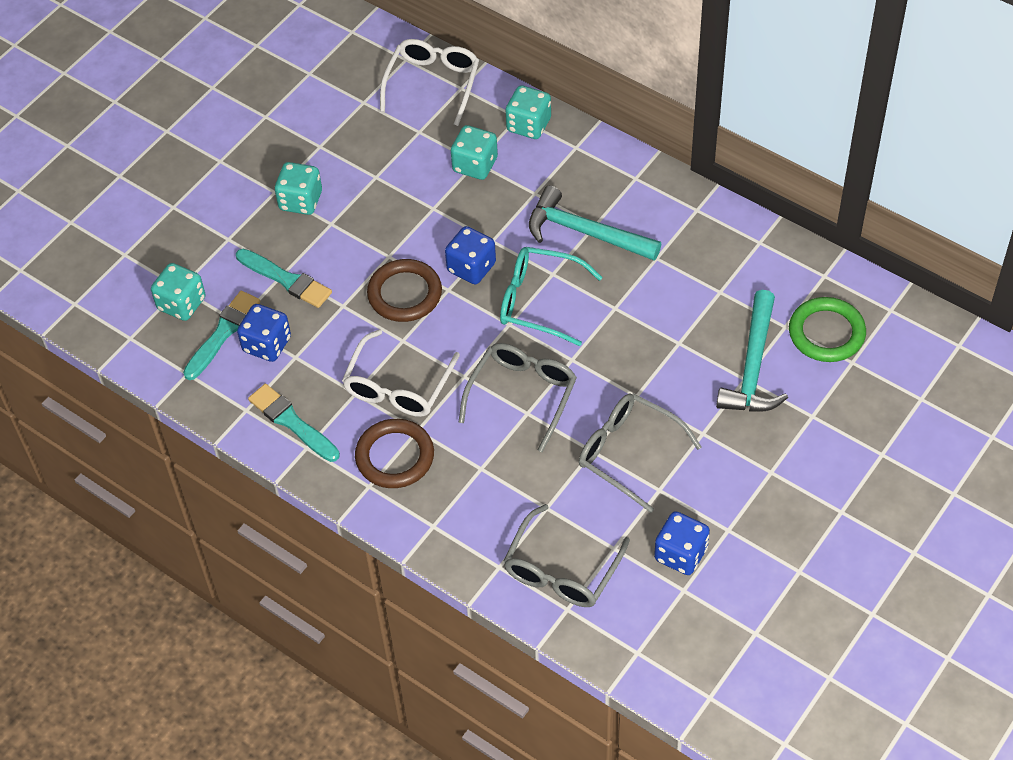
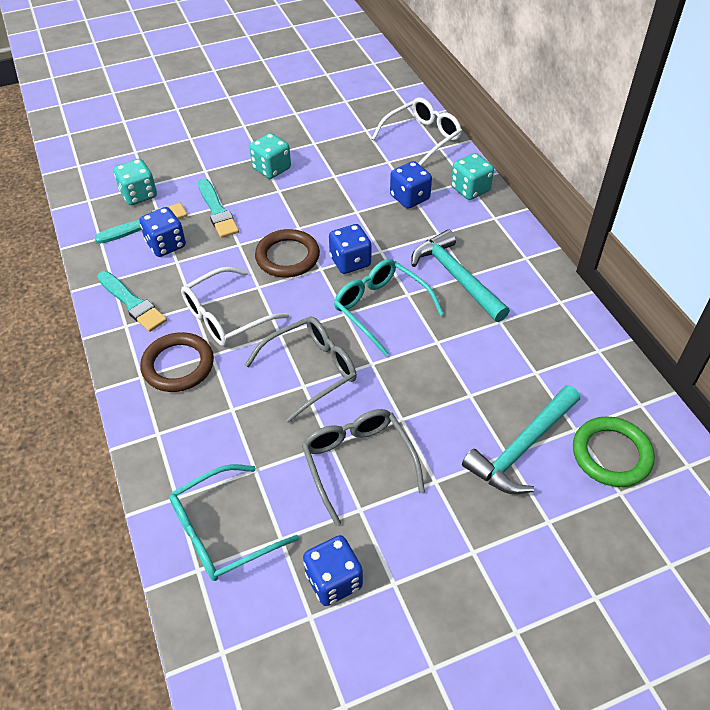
camera: 30 degrees right, 5 degrees down
(292, 422) = (132, 303): turquoise brush -> turquoise brush turned 150 degrees clockwise
(475, 165) = (409, 198): turquoise dice -> blue dice
(561, 570) = (222, 531): grey glasses -> turquoise glasses

